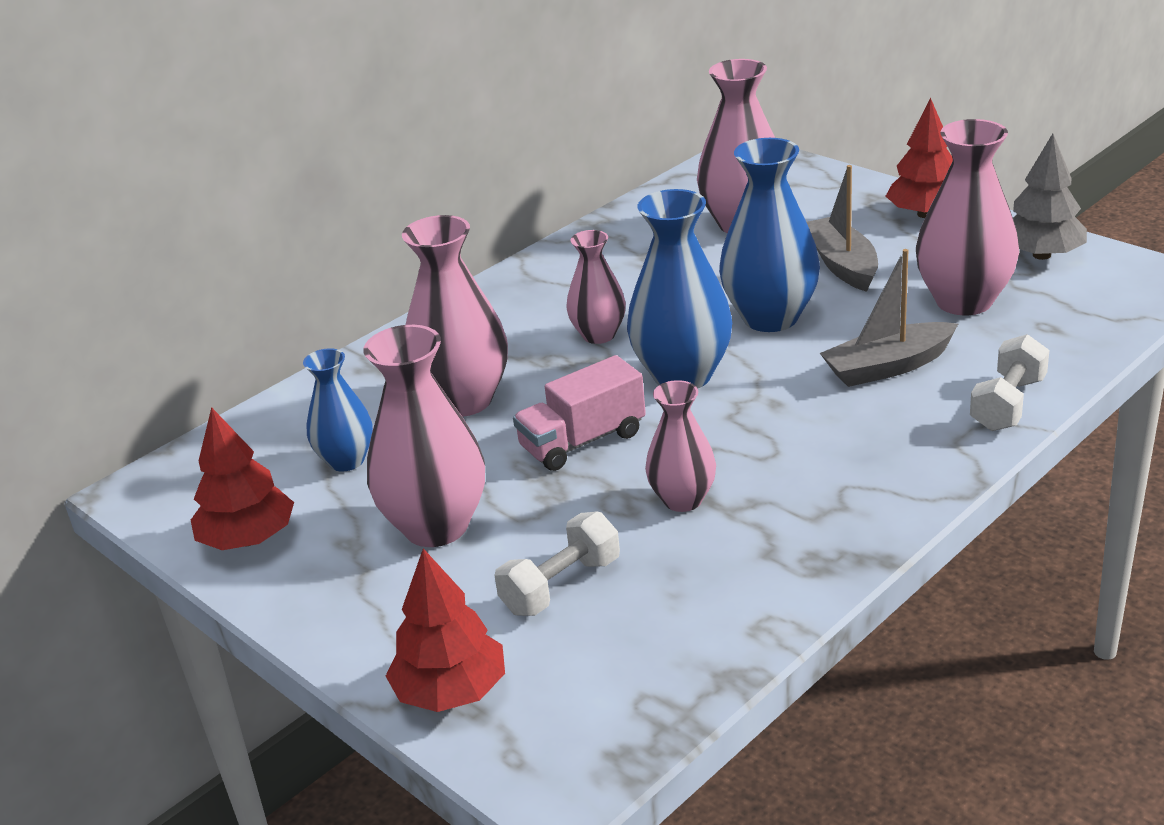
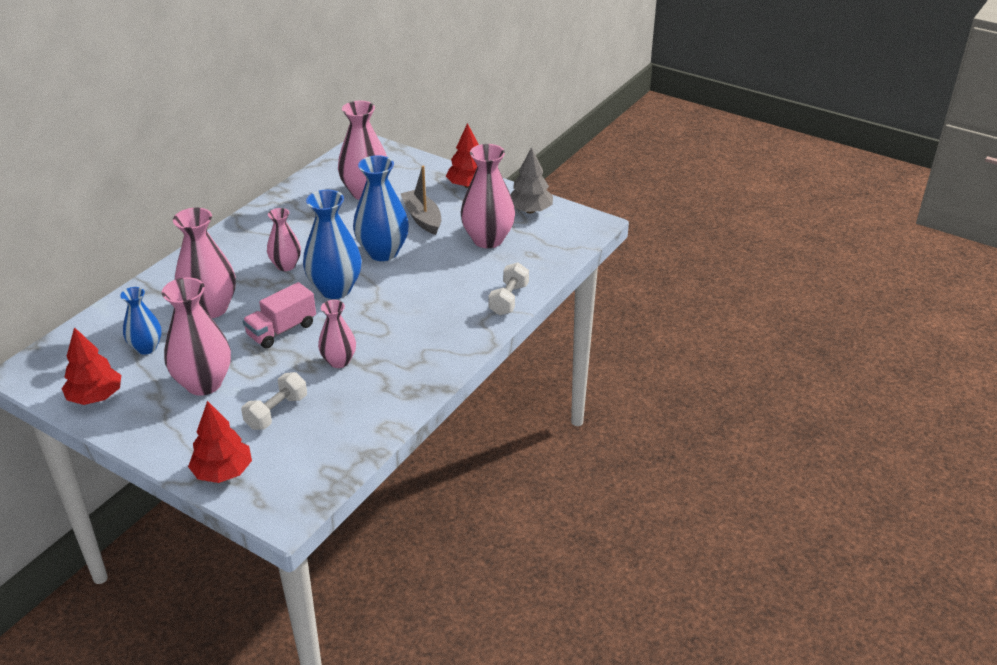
camera: 15 degrees left, 5 degrees up
(887, 367) = (447, 280): grey boat -> none

